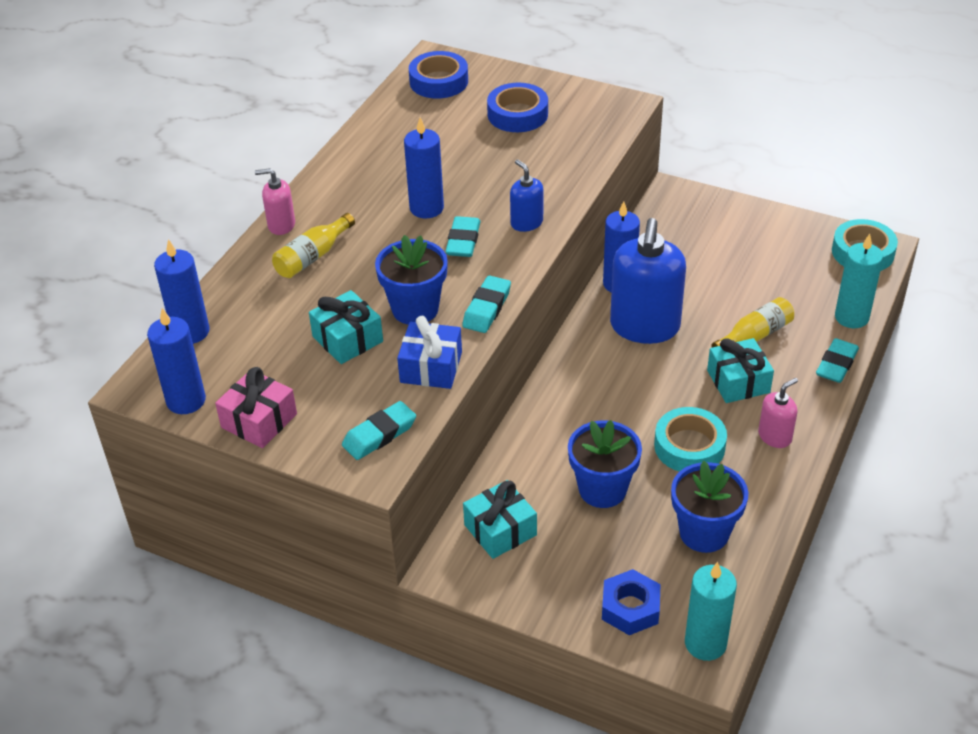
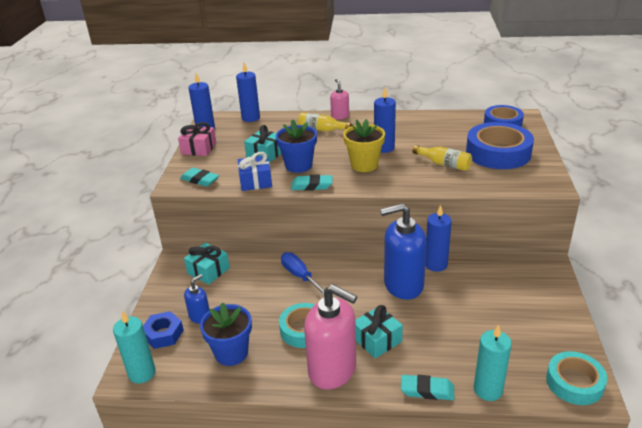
camera: 70 degrees right, 10 degrees down
(463, 241) = (364, 165): turquoise eraser -> yellow flower pot
(517, 114) = (498, 153): blue tape -> blue tape, size x1.56
(526, 223) = (396, 180): blue soap dispenser -> blue soap dispenser (200, 316)
(572, 424) = (300, 276): none -> blue screwdriver
(602, 489) = (252, 301): blue flower pot -> none
(754, 336) = (429, 338): yellow bottle -> yellow bottle (444, 164)
(775, 436) = (333, 370): pink soap dispenser -> pink soap dispenser, size x2.08

